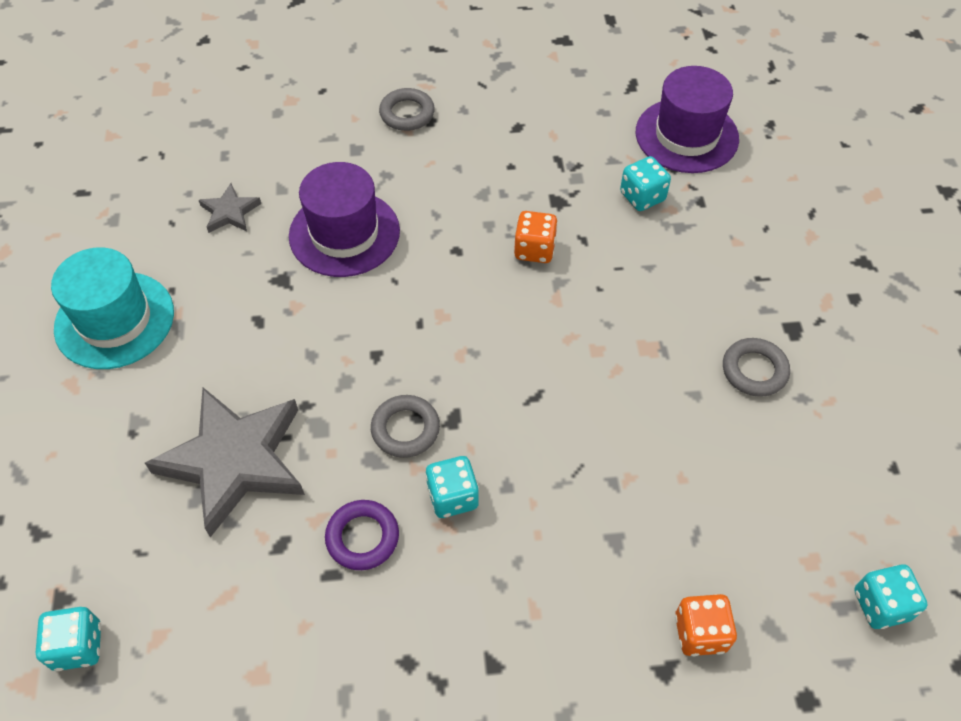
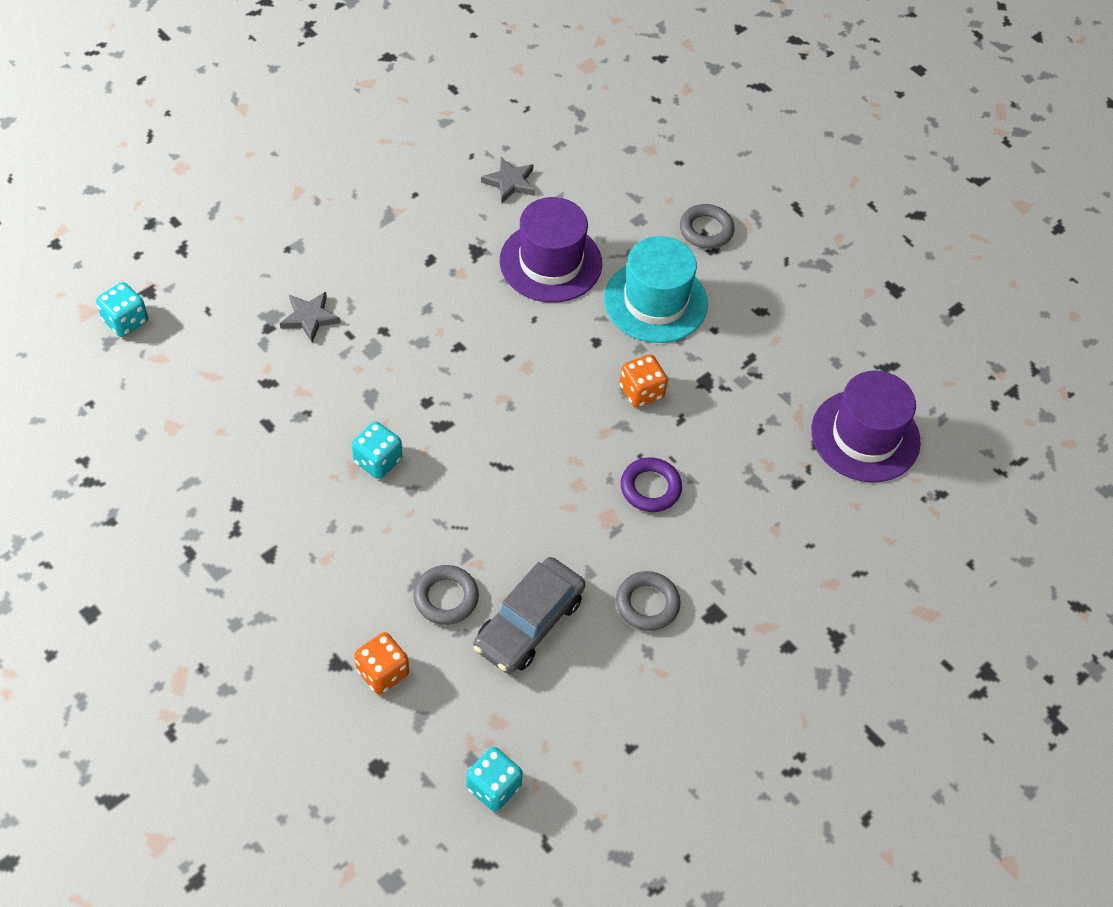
camera: 50 degrees right, 0 degrees up
(114, 320) = (364, 180): turquoise hat -> turquoise hat (655, 301)
(234, 461) = (310, 318): grey star -> grey star, size x0.46
(362, 537) = (307, 425): purple ring -> purple ring (650, 488)
(405, 429) = (410, 401): grey ring -> grey ring (446, 598)
(642, 197) = (763, 437): turquoise dice -> none
(719, 473) = (529, 623): none -> grey car

